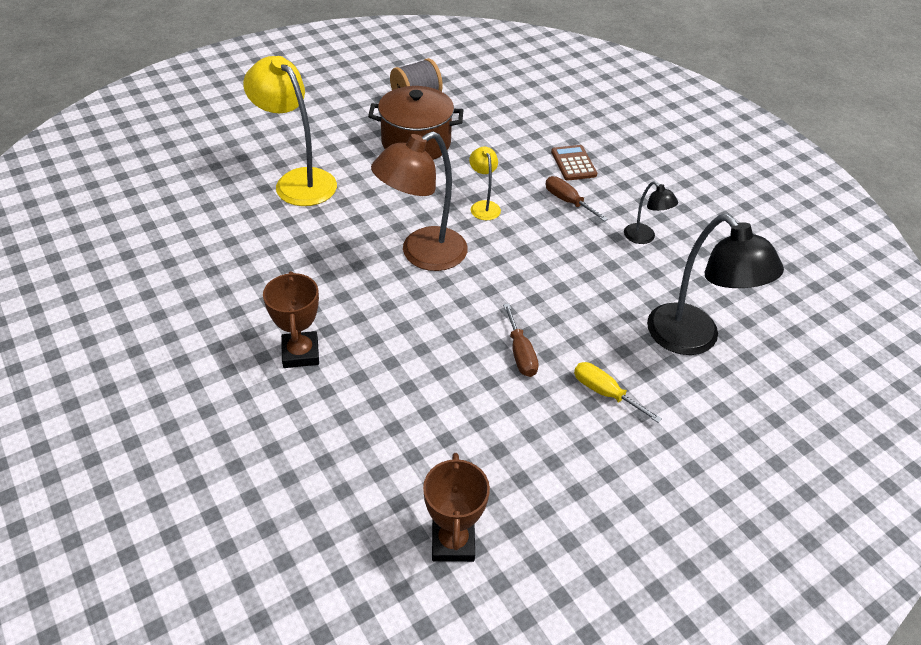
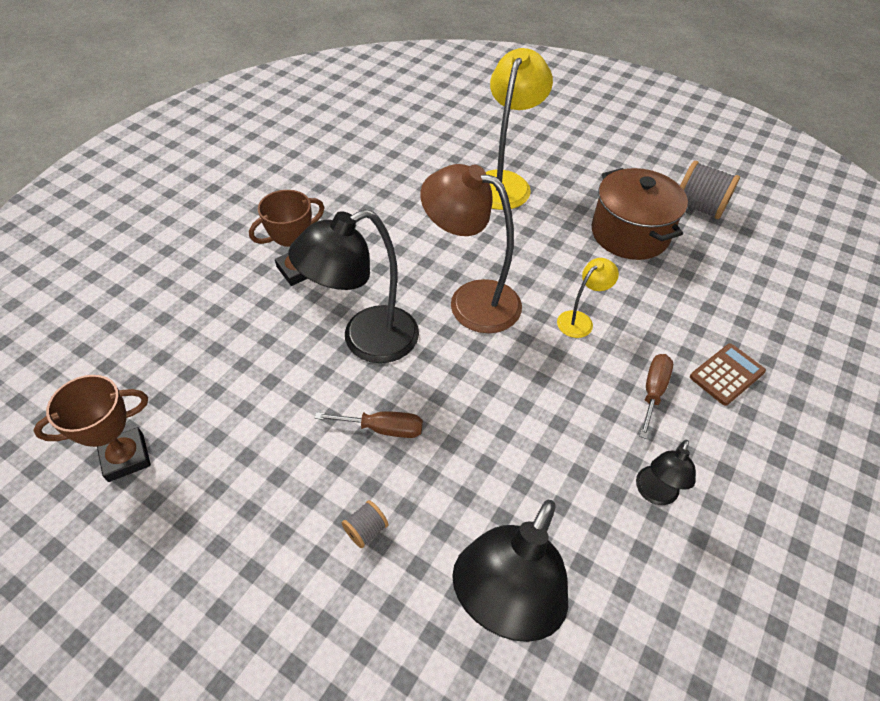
camera: 65 degrees right, 5 degrees up
(422, 333) = (366, 340): none -> black lamp
(520, 353) = (383, 429): brown screwdriver -> brown screwdriver turned 135 degrees counterclockwise
(605, 393) = (366, 530): yellow screwdriver -> grey spool

